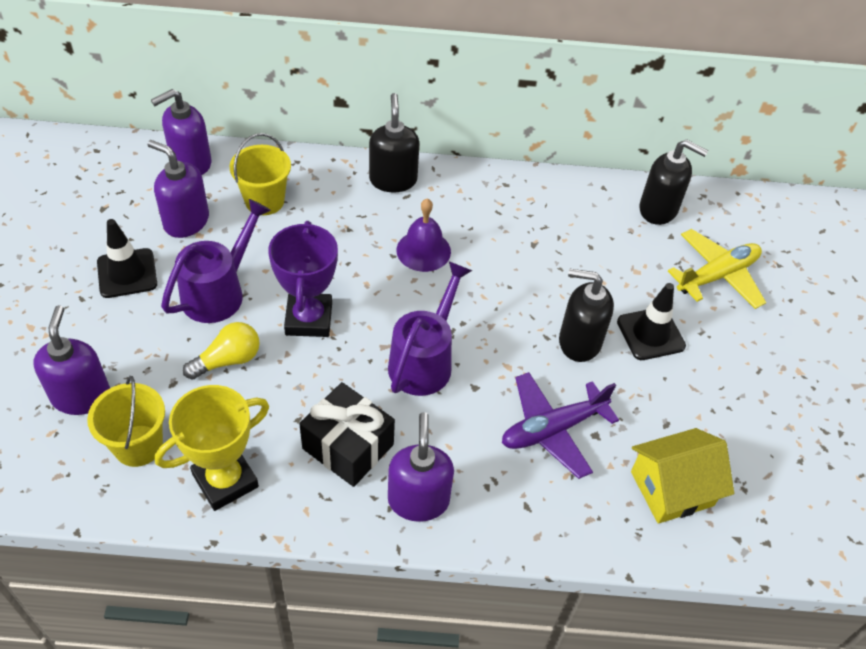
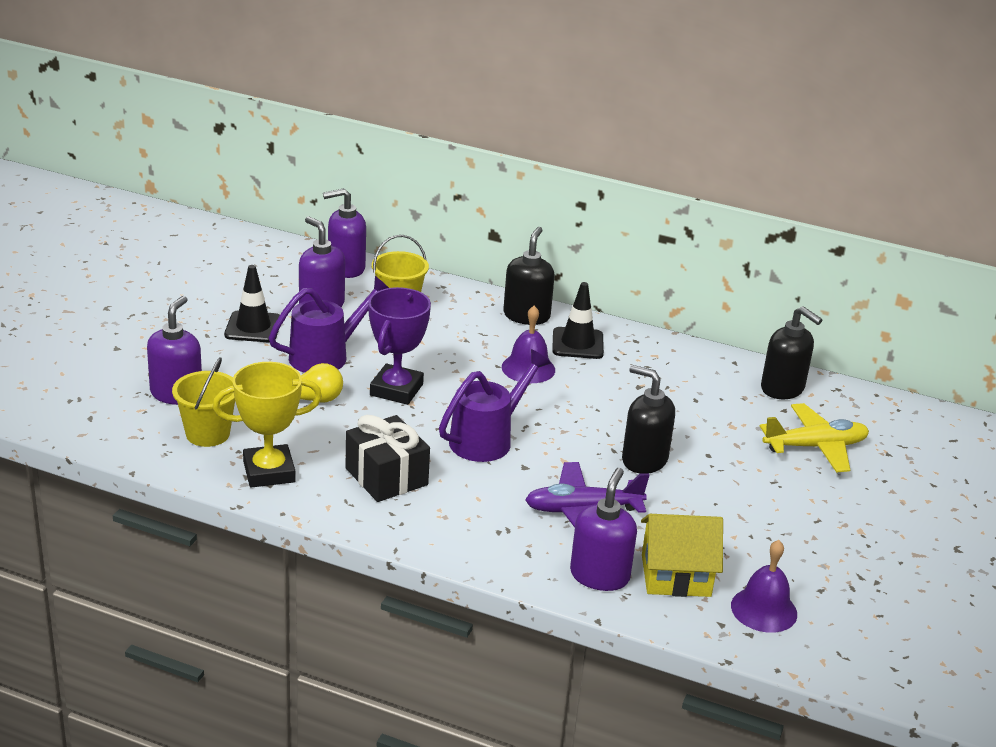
camera: 20 degrees right, 20 degrees down
(418, 500) = (430, 524): purple soap dispenser -> purple soap dispenser (599, 575)
(650, 334) = (719, 471): black traffic cone -> black traffic cone (577, 344)
(765, 505) = (764, 609): none -> purple bell

